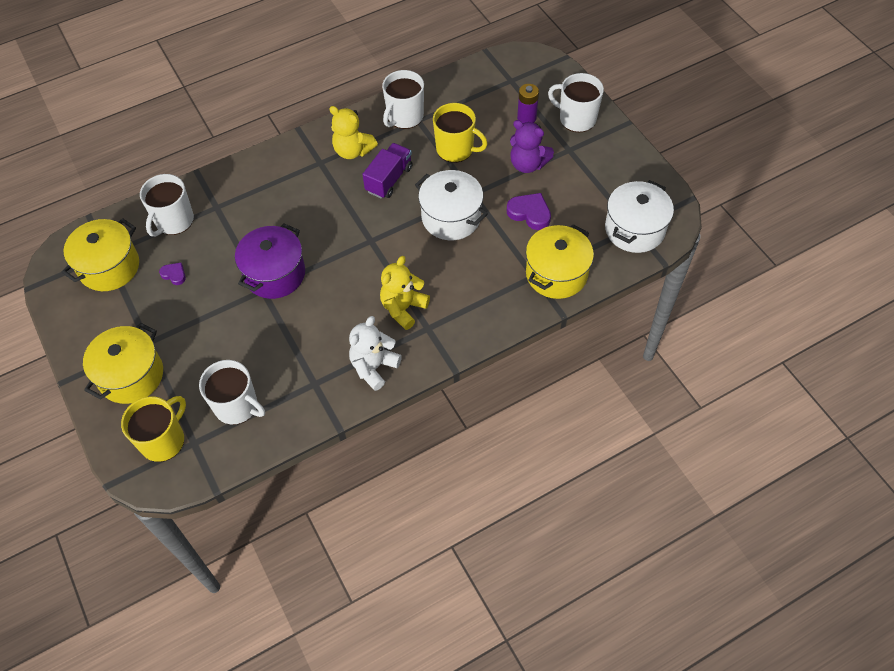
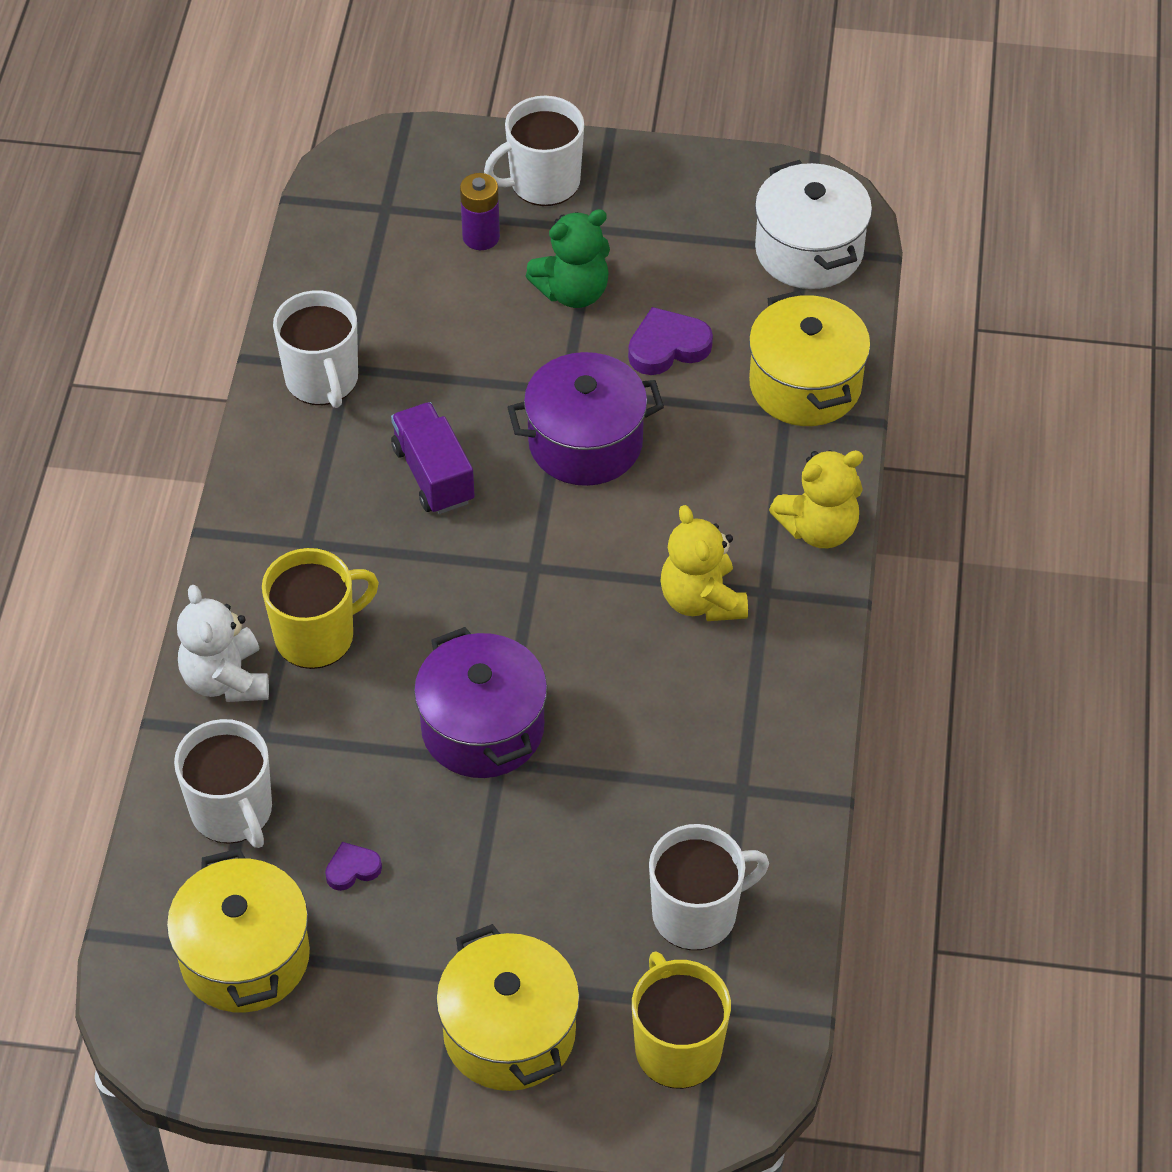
camera: 55 degrees left, 5 degrees down
(353, 151) = (326, 486): yellow teddy bear -> yellow teddy bear (818, 529)
(374, 367) = (776, 697): white teddy bear -> white teddy bear (226, 679)
(451, 217) = (585, 443): white pot -> purple pot
(456, 149) = (456, 357): yellow mug -> yellow mug (316, 636)
(527, 164) = (573, 292): purple teddy bear -> green teddy bear

